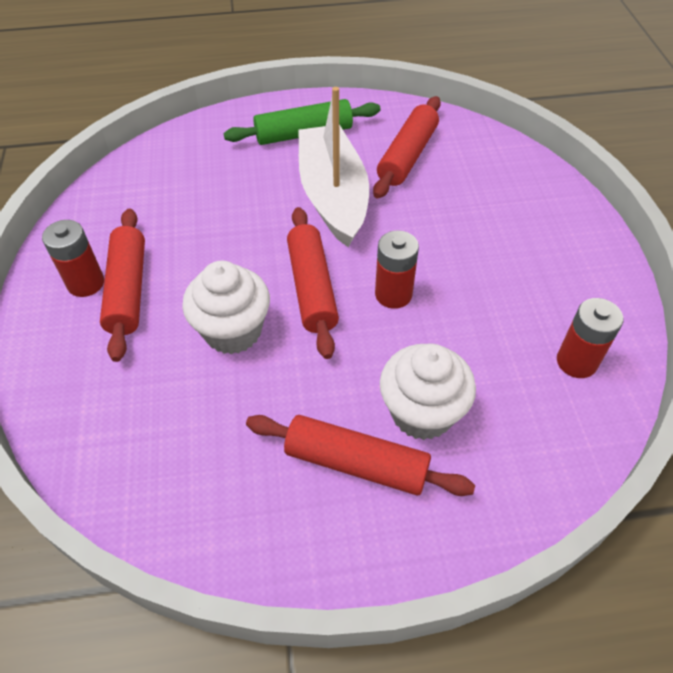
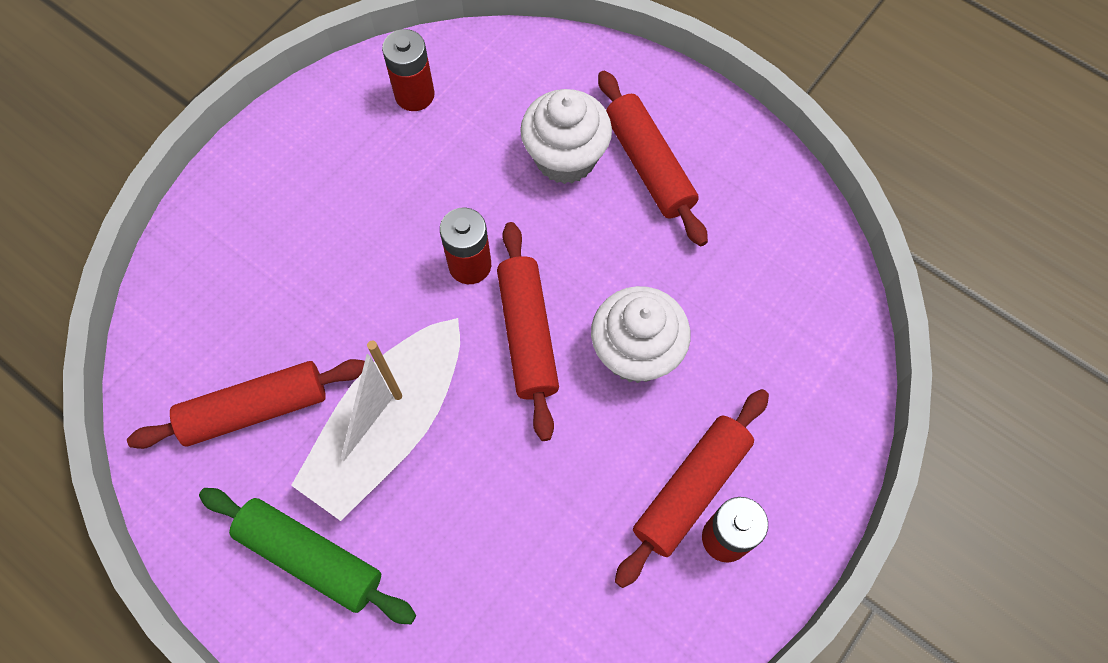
camera: 135 degrees left, 15 degrees up
(312, 288) = (528, 334): red rolling pin -> red rolling pin turned 45 degrees counterclockwise

